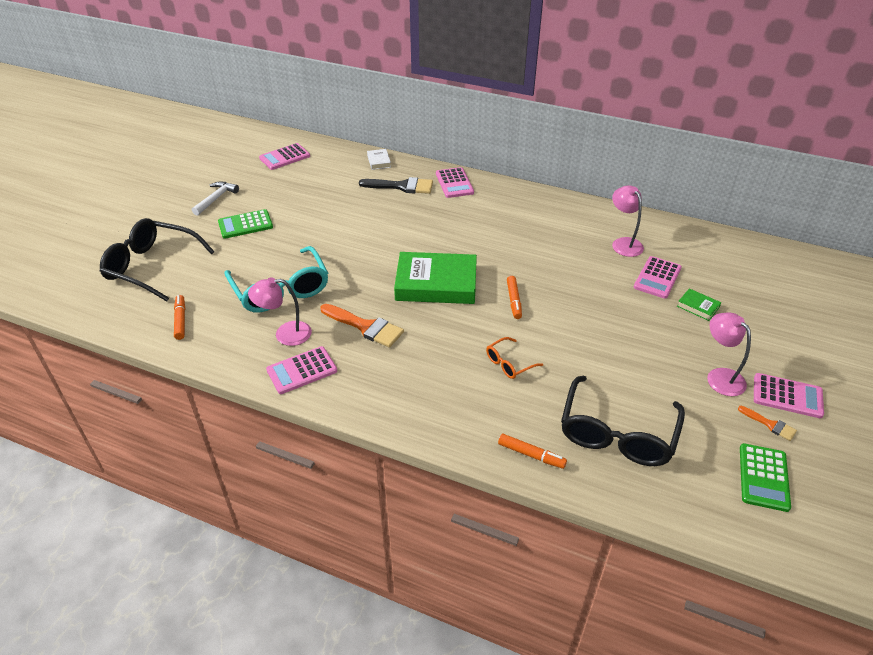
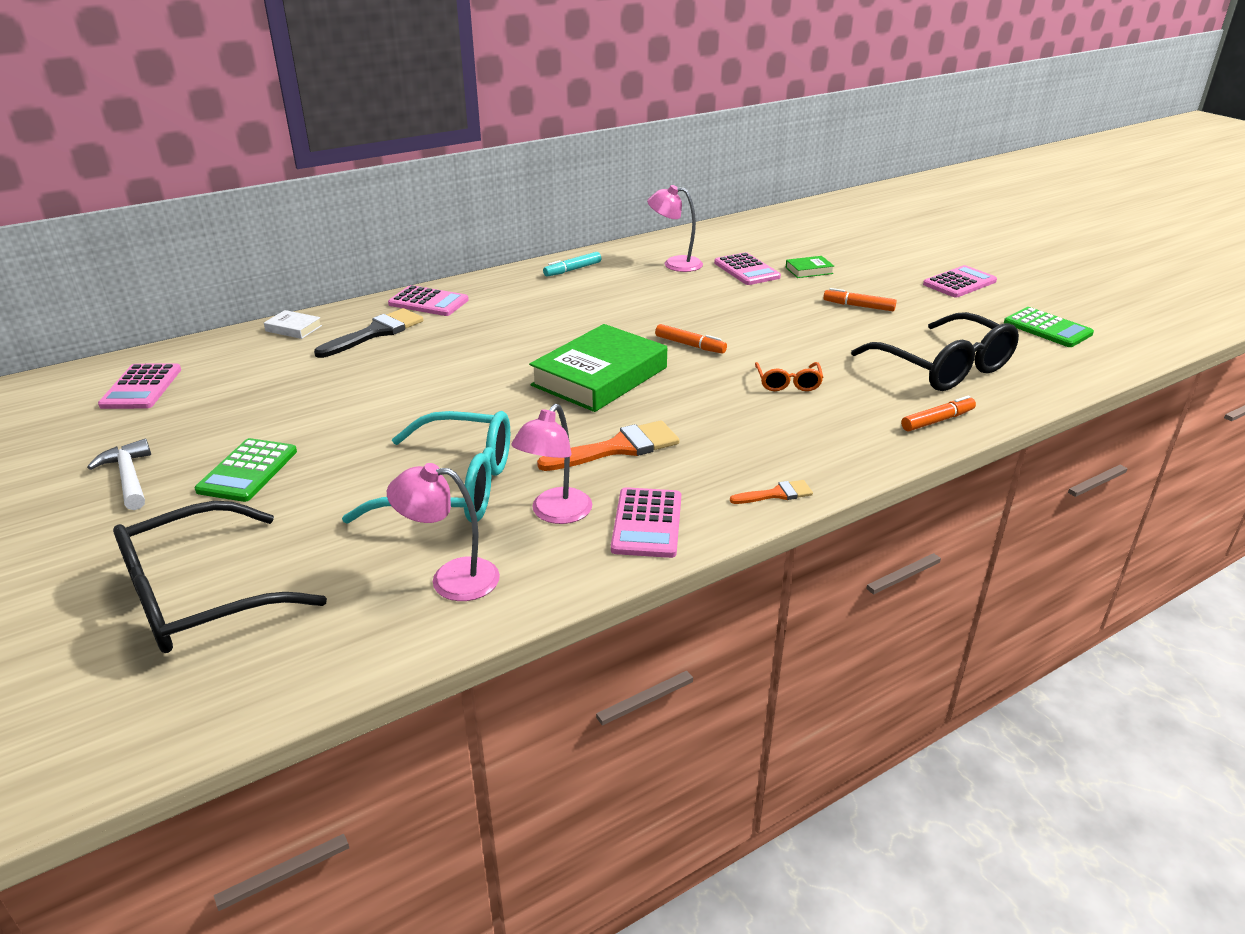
camera: 55 degrees left, 10 degrees down
(180, 320) = (393, 604): orange marker -> orange marker (858, 306)
(559, 209) = (572, 270): none -> turquoise marker
(720, 376) = (910, 297): pink lamp -> pink lamp (451, 578)
(770, 424) = (987, 302): orange brush -> orange brush (776, 494)

